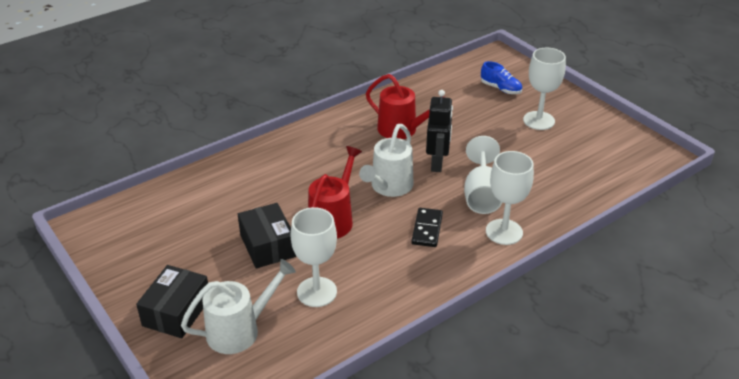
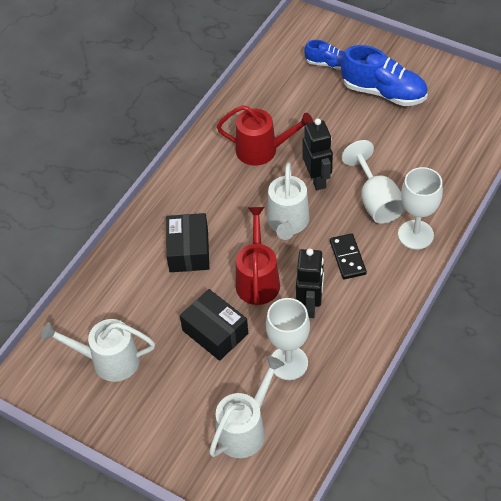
camera: 20 degrees left, 15 degrees up
(162, 236) = (108, 361): none -> white watering can
(177, 312) = (177, 434): black box -> black box (189, 250)
(367, 254) = (310, 305): none -> black robot
(538, 120) = (383, 92): white goblet -> blue shoe

